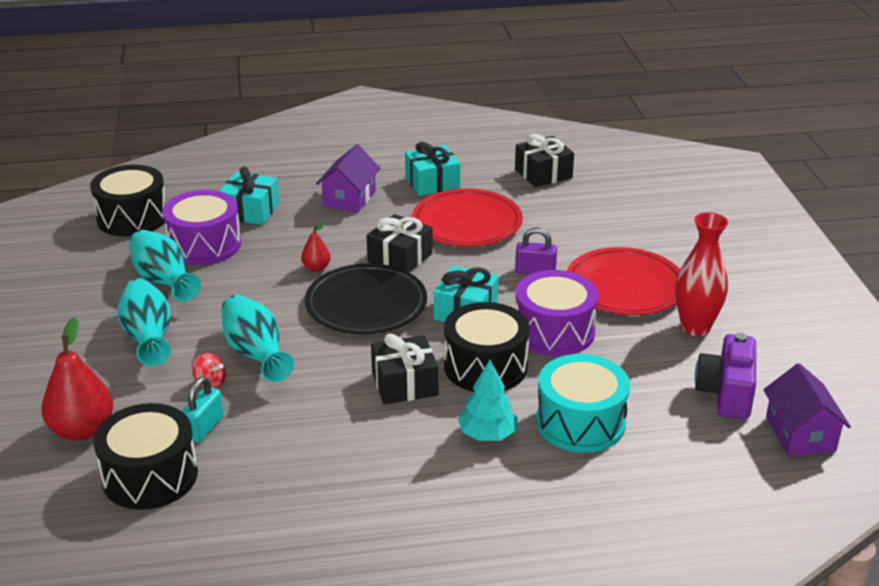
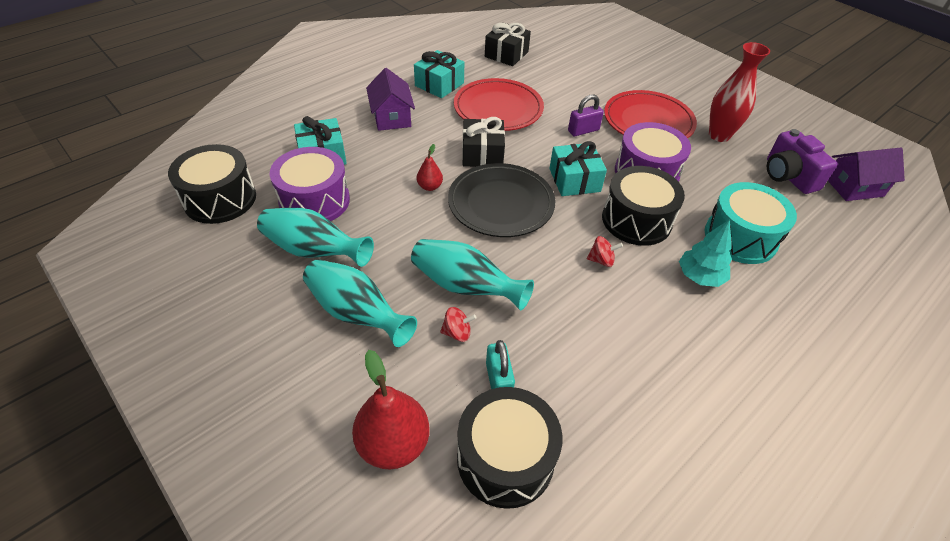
camera: 35 degrees left, 15 degrees up
(404, 384) = (601, 260): black gift -> red spinning top
(800, 434) = (854, 187): purple house -> purple house turned 60 degrees counterclockwise

